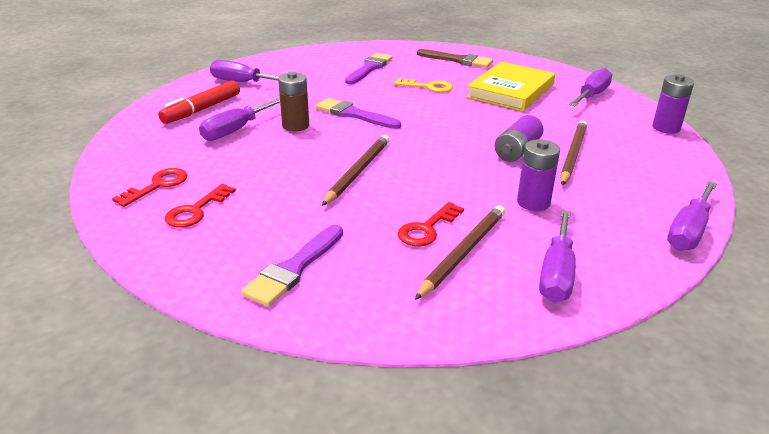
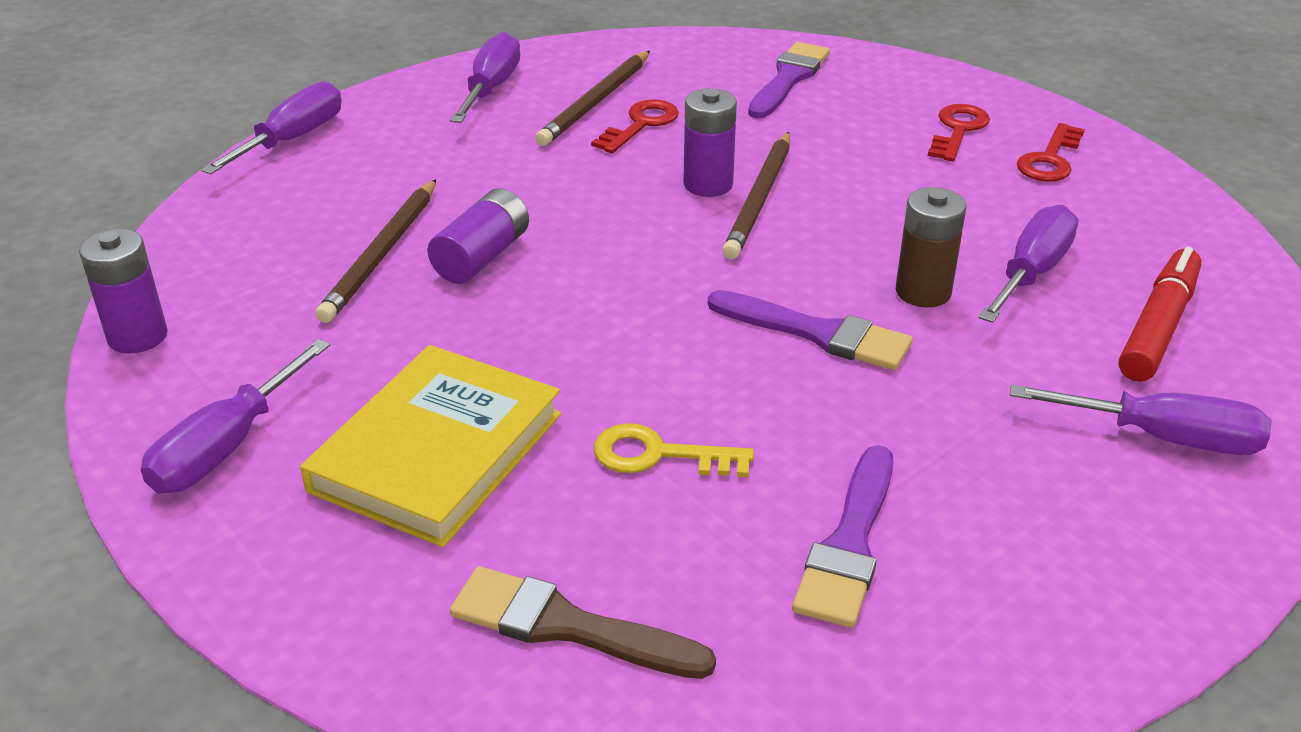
camera: 175 degrees right, 5 degrees up
(533, 202) = (487, 165): purple battery -> purple battery (708, 184)

